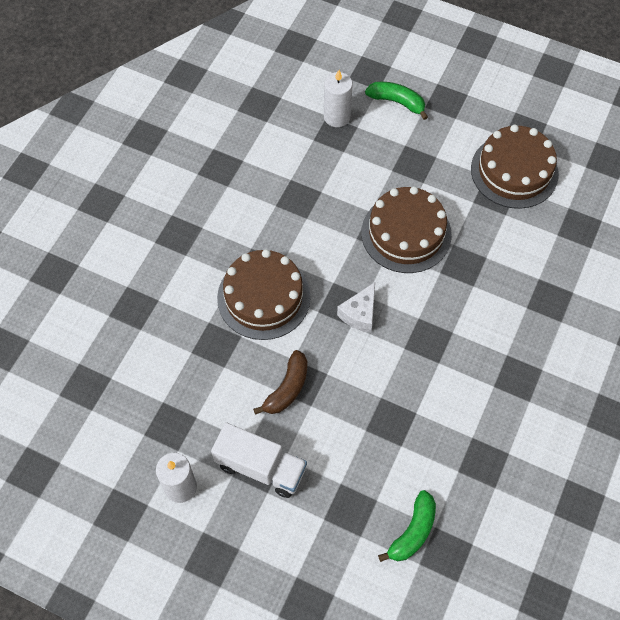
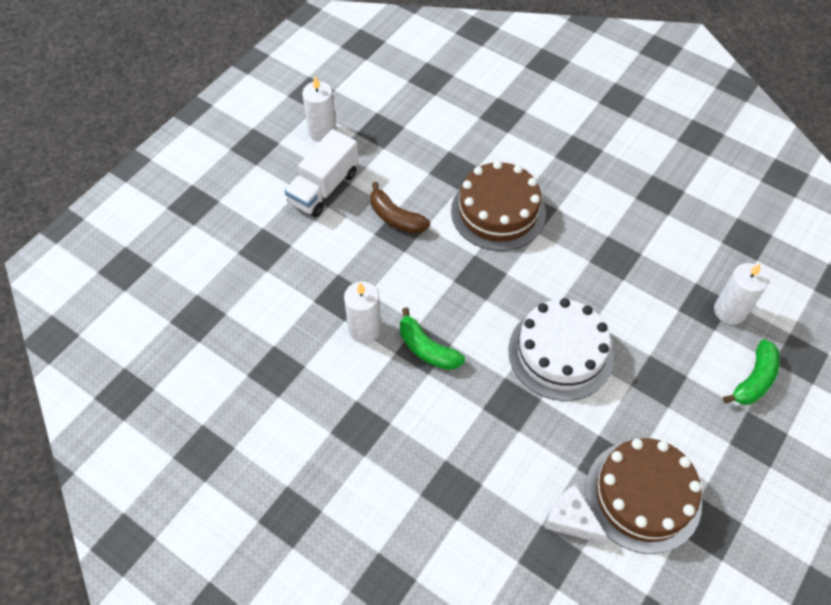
camera: 100 degrees right, 5 degrees down
(360, 314) = (465, 290): white cheese -> white cheese (571, 519)
(406, 233) = (560, 352): brown cake -> white cake
(413, 531) = (227, 294): green banana -> green banana (427, 349)
(421, 393) = (364, 329): none -> white candle

